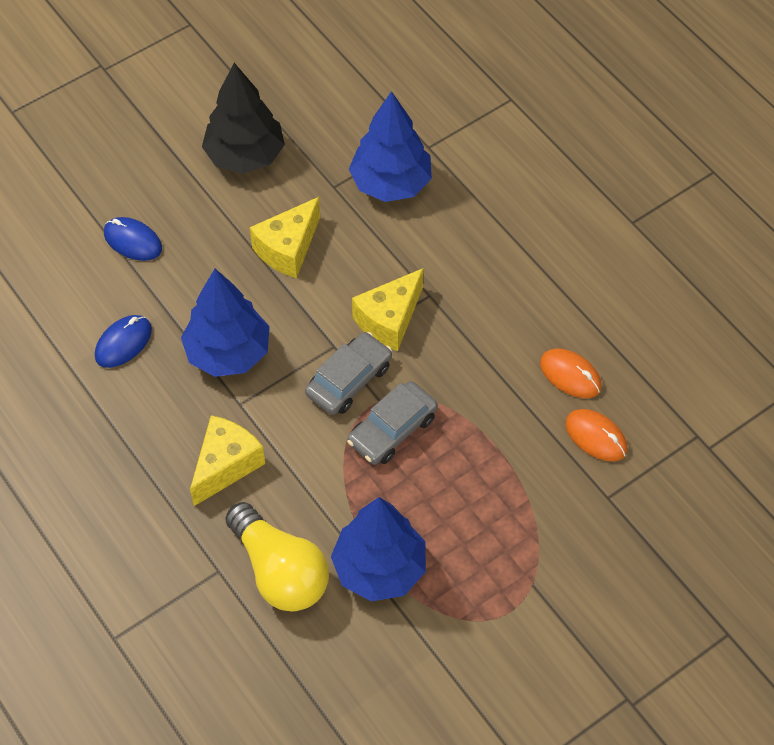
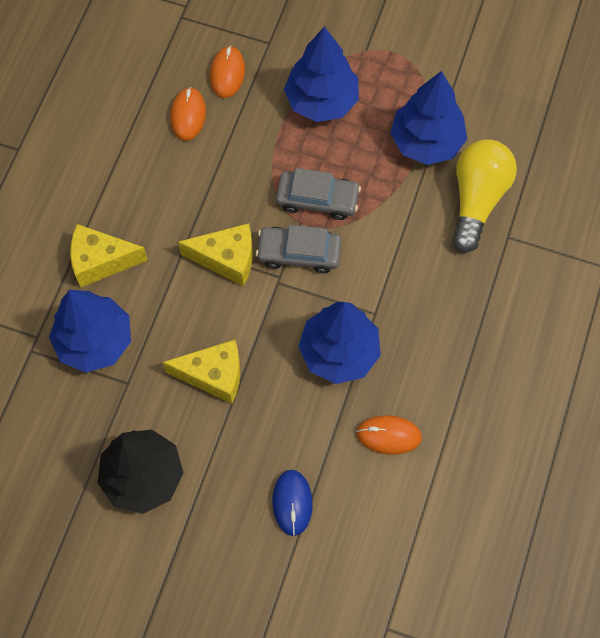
camera: 125 degrees left, 10 degrees up
(123, 343) = (388, 435): blue mouse -> orange mouse
(226, 465) = (429, 287): yellow cheese -> yellow cheese (101, 261)
(500, 502) = (321, 101): none -> blue tree

